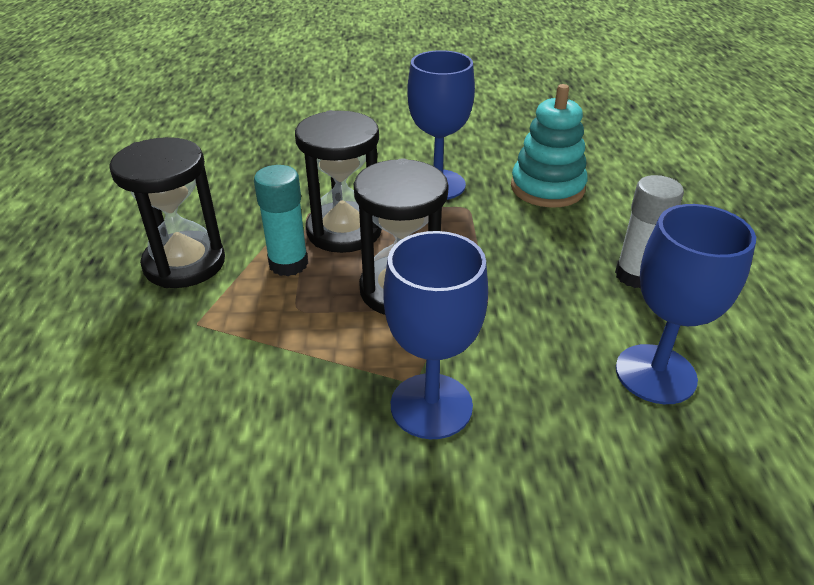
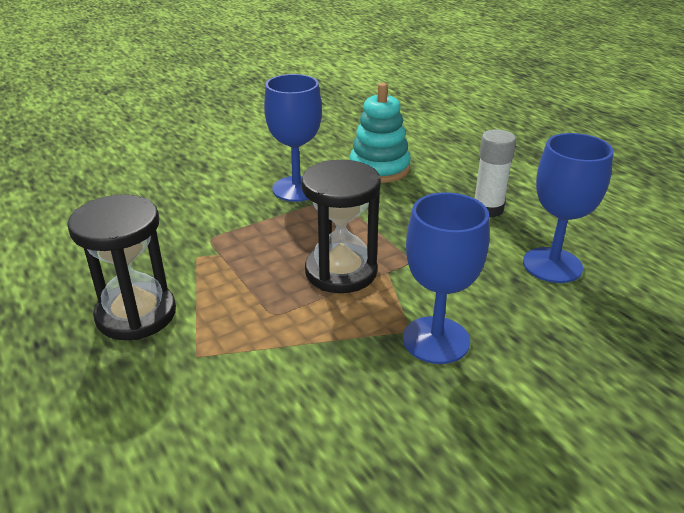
camera: 30 degrees left, 5 degrees down
(288, 264) = (232, 283): turquoise glue stick -> none
(344, 231) = (254, 244): black hourglass -> none

